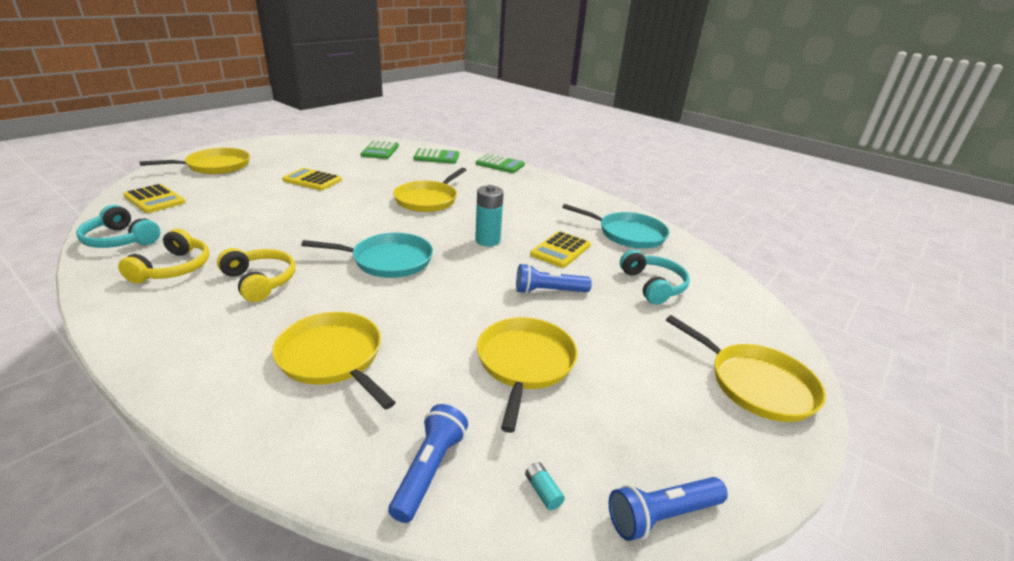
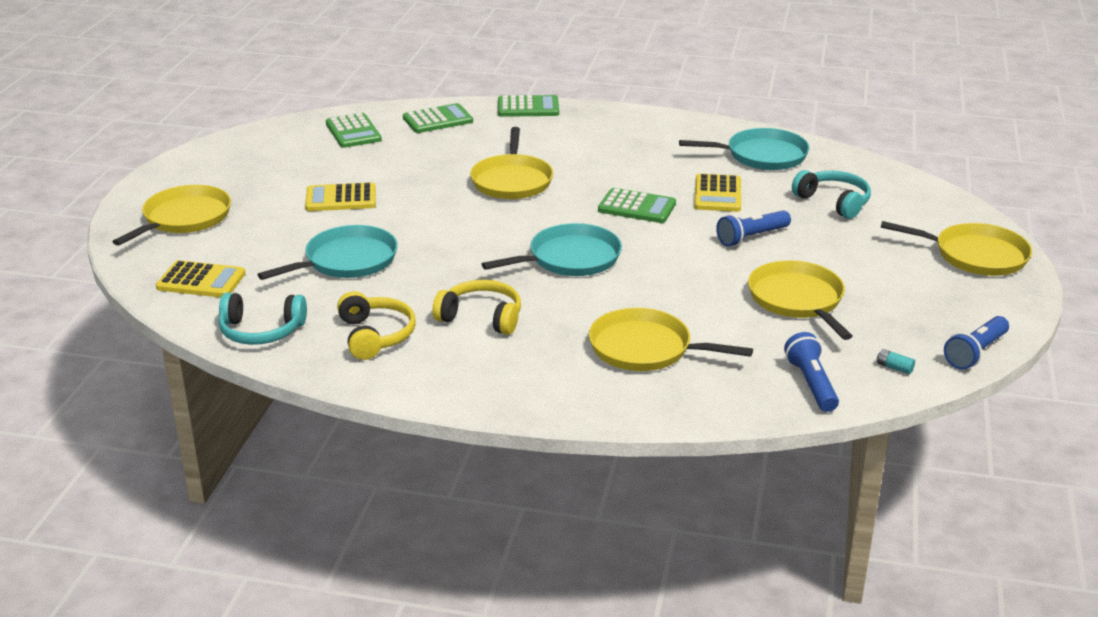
camera: 25 degrees left, 0 degrees up
(250, 214) = (347, 261): none -> turquoise pan
(487, 240) = (637, 207): turquoise battery -> green calculator

